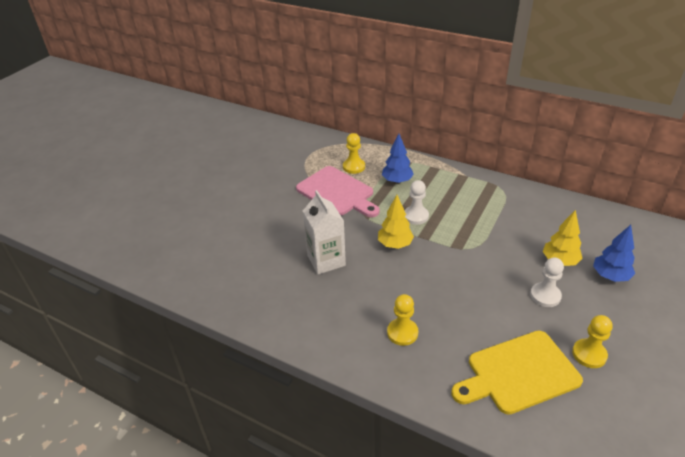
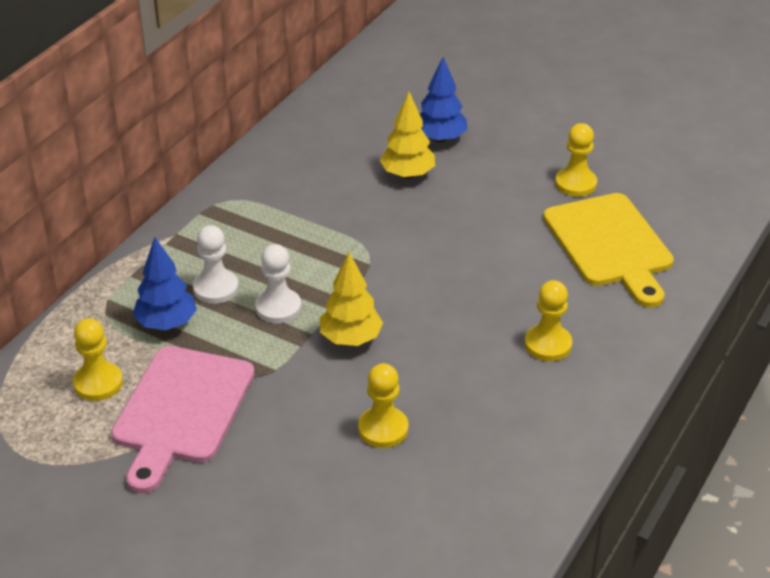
camera: 90 degrees left, 0 degrees up
(326, 260) = (383, 429): white carton -> yellow pawn
(337, 192) = (181, 410): pink cutting board -> pink cutting board turned 150 degrees clockwise
(545, 296) = (475, 199): white pawn -> white pawn (215, 288)

